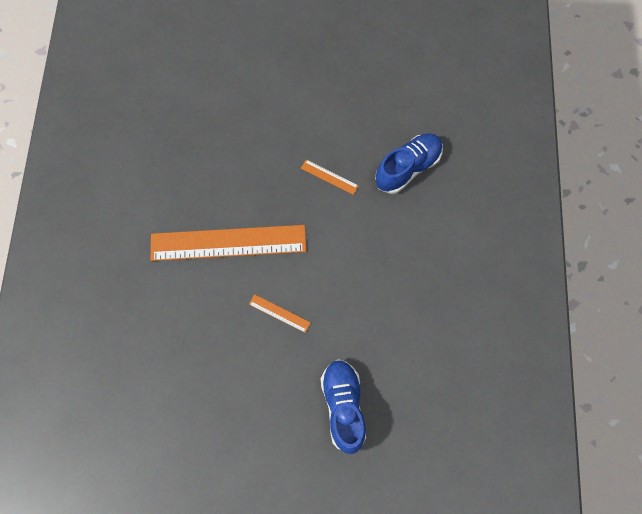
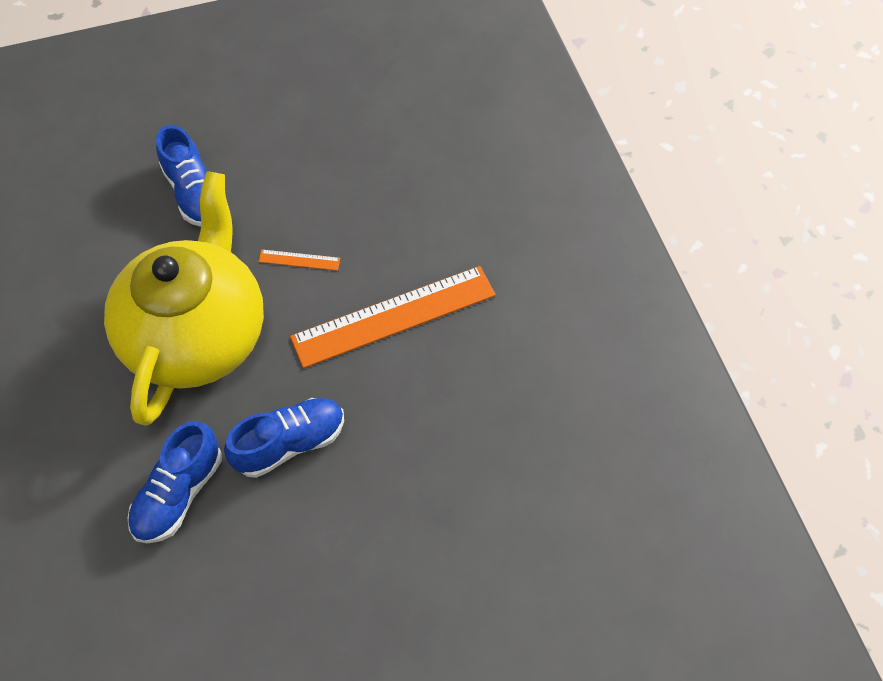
camera: 160 degrees right, 10 degrees down
(329, 177) = (290, 443): orange ruler -> blue shoe
(371, 276) = (197, 334): none -> yellow teapot

